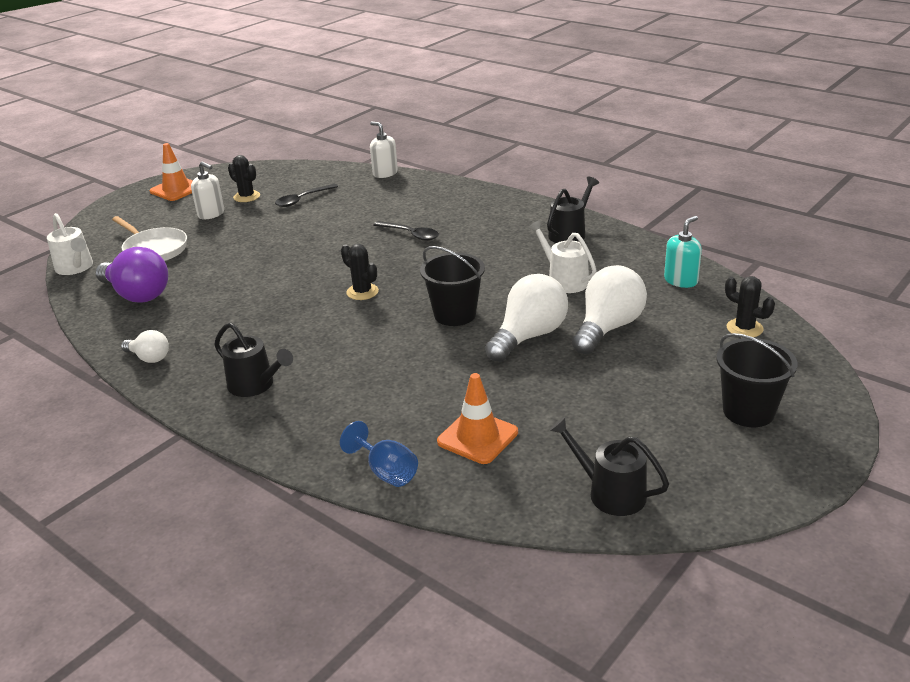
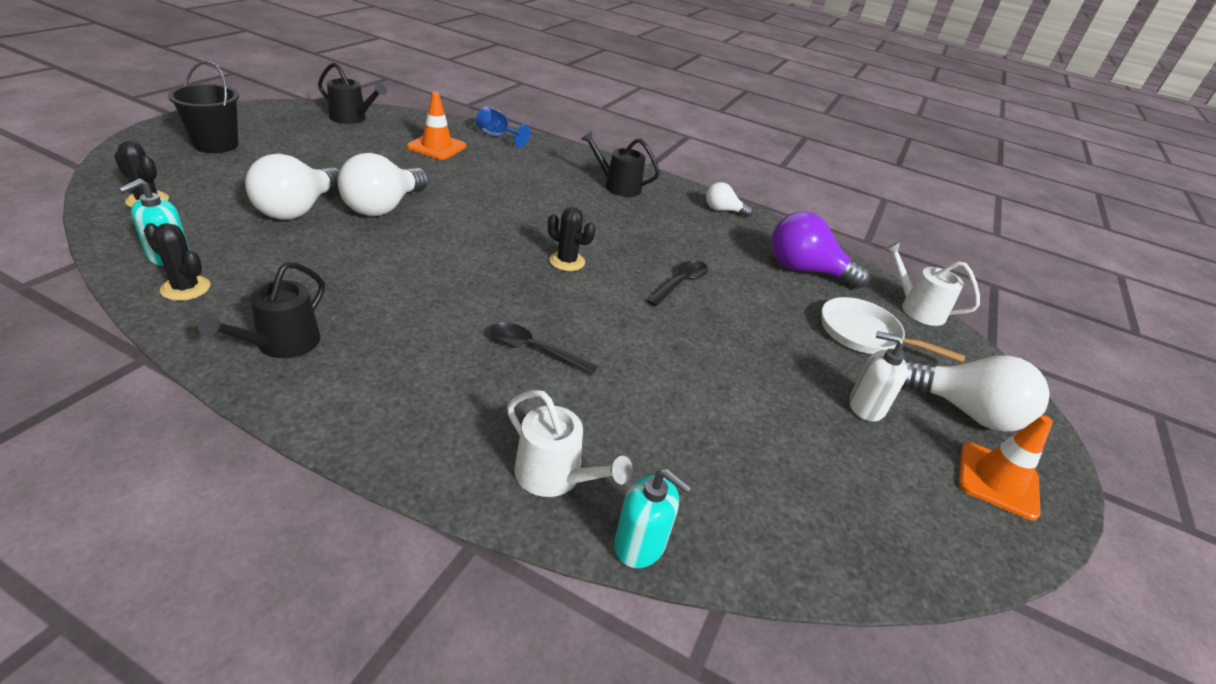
camera: 160 degrees right, 5 degrees up
(145, 213) = (966, 411): none -> white light bulb
(246, 196) = (854, 455): black cactus -> black cactus (185, 288)
(302, 199) = (751, 444): black spoon -> black spoon (680, 283)
(385, 173) = (640, 545): white soap dispenser -> turquoise soap dispenser
(455, 314) = (459, 231): black bucket -> none
(564, 280) = (323, 264): white watering can -> white watering can (554, 476)

